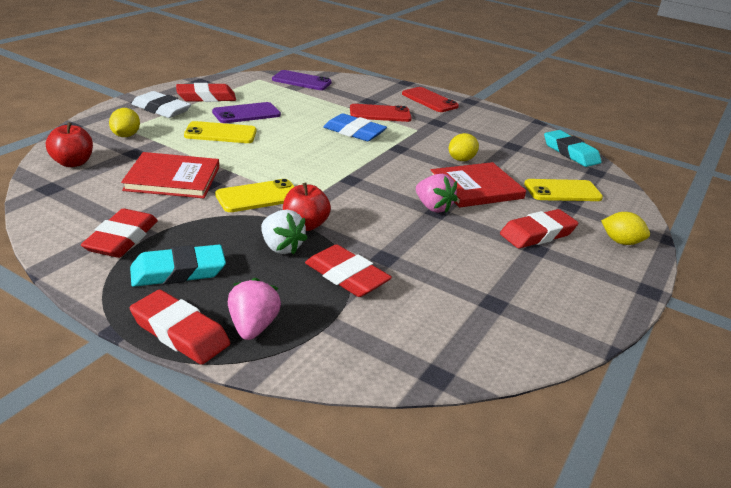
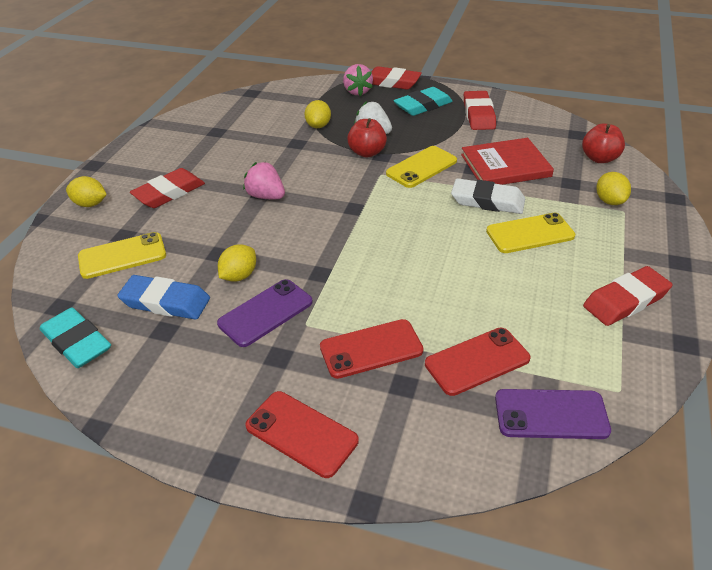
camera: 170 degrees right, 10 degrees up
(161, 109) = (638, 254): white eraser -> white eraser (487, 201)
(246, 113) = (541, 281): purple phone -> purple phone (265, 313)
(322, 99) = (477, 361): none -> red phone
(346, 276) = (318, 126): red eraser -> yellow lemon
(354, 132) = (387, 288): blue eraser -> blue eraser (166, 302)
(476, 188) = (223, 233): red book -> none

